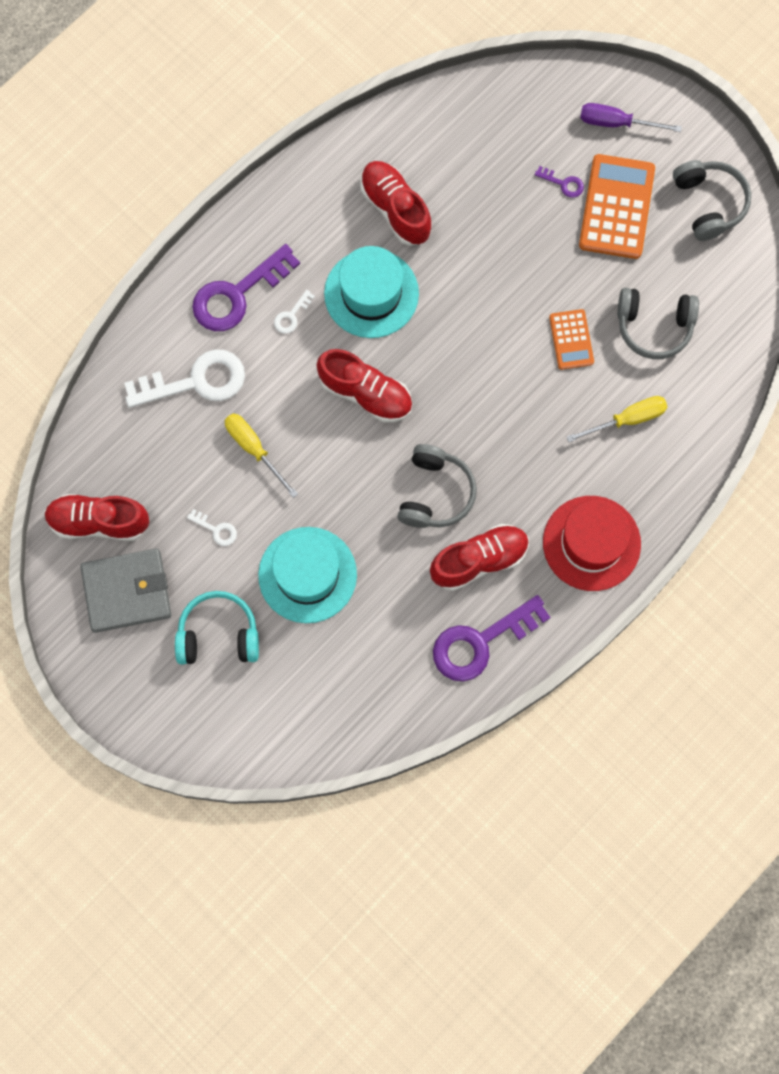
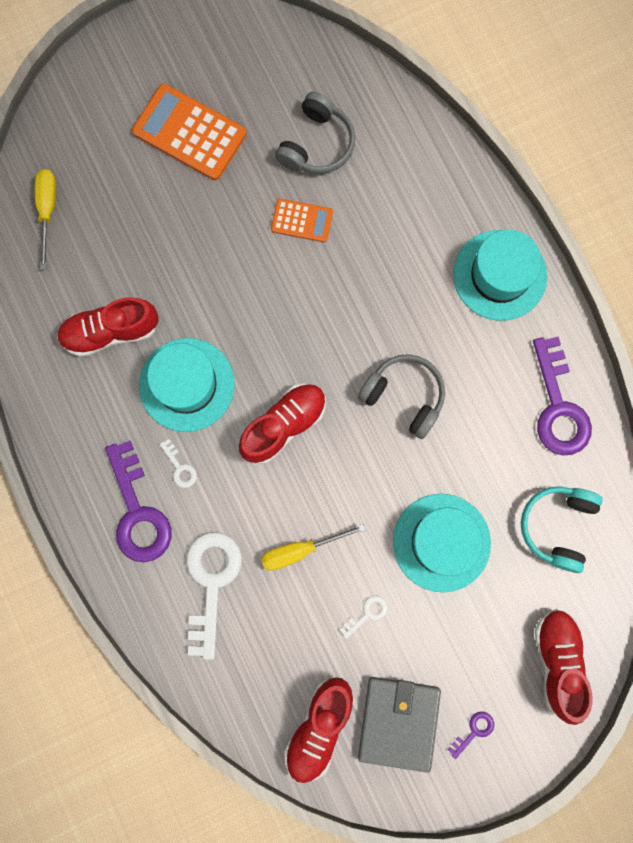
camera: 70 degrees left, 5 degrees up
(218, 634) = (470, 647): turquoise headphones -> turquoise headphones (557, 526)
(479, 560) = (482, 380): red shoe -> red shoe (558, 662)
(563, 183) = (147, 171): purple key -> purple key (474, 731)
(591, 543) = (499, 275): red hat -> turquoise hat
(616, 123) = (106, 101): purple screwdriver -> none
(627, 419) = (396, 200): yellow screwdriver -> yellow screwdriver (47, 211)
(709, 203) = (218, 52): grey headphones -> none

